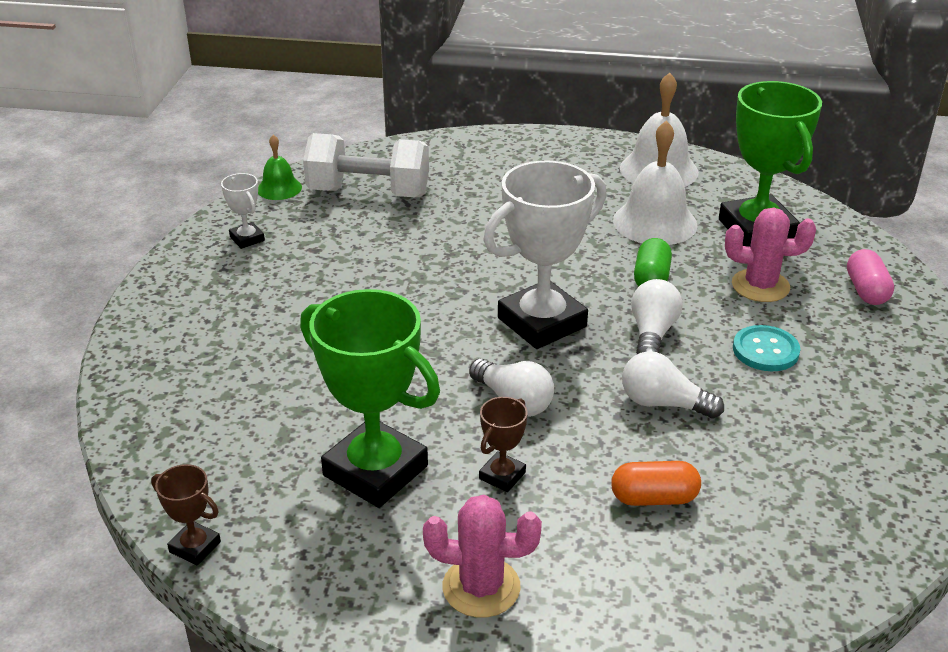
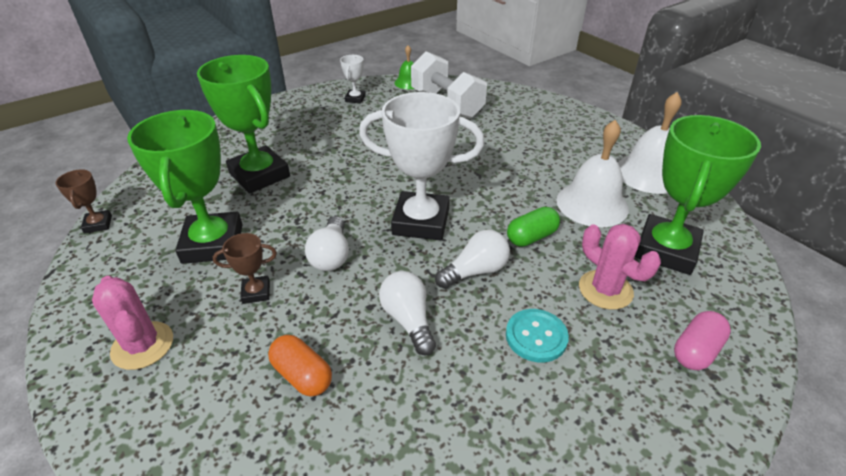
camera: 45 degrees right, 5 degrees up
(293, 381) = (259, 175): none -> green trophy

